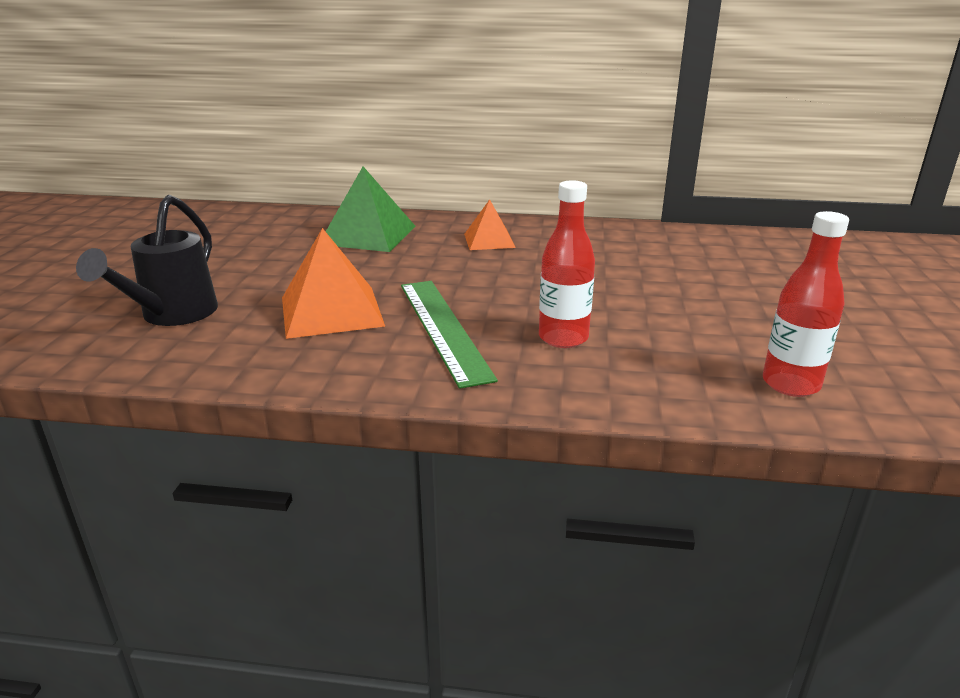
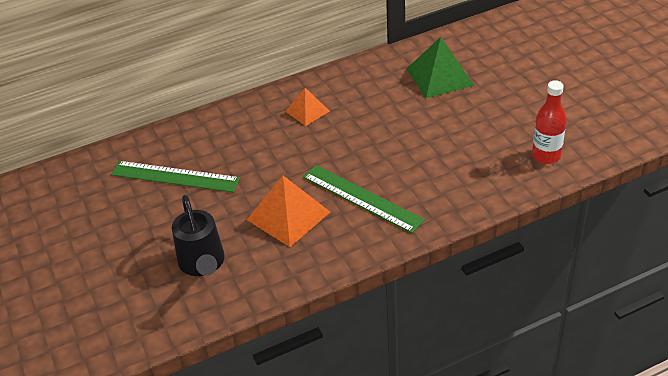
camera: 30 degrees left, 15 degrees up
(274, 243) = (175, 176): none -> green ruler
(368, 235) = (226, 140): green pyramid -> green pyramid (439, 77)
(563, 338) = (426, 175): red bottle -> none

